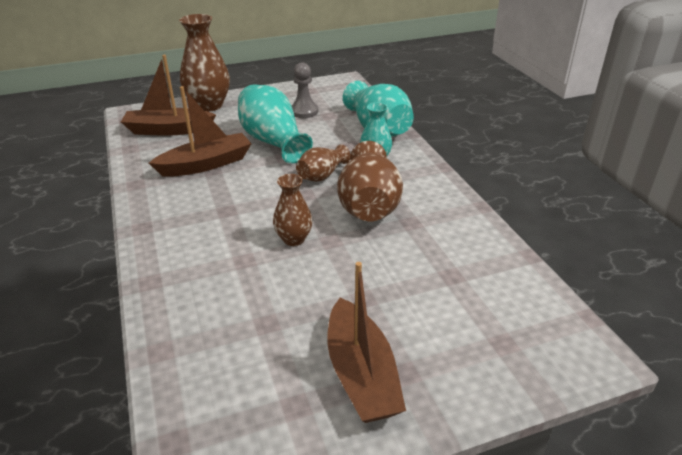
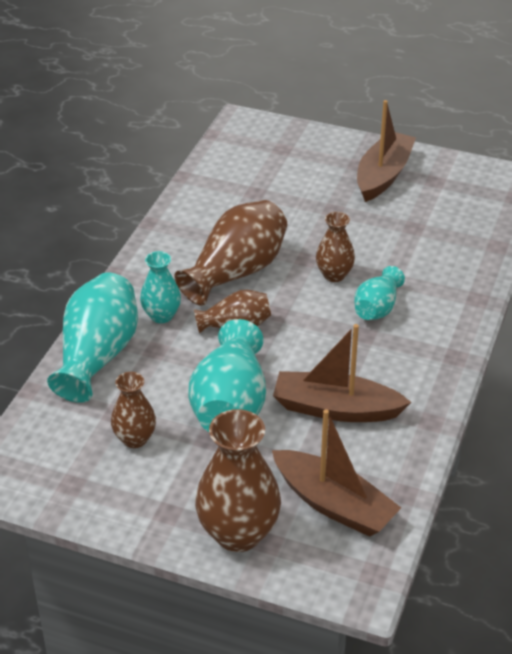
camera: 140 degrees left, 5 degrees up
(233, 232) = (377, 308): none -> turquoise vase
(304, 111) = (135, 439): grey pawn -> brown vase

